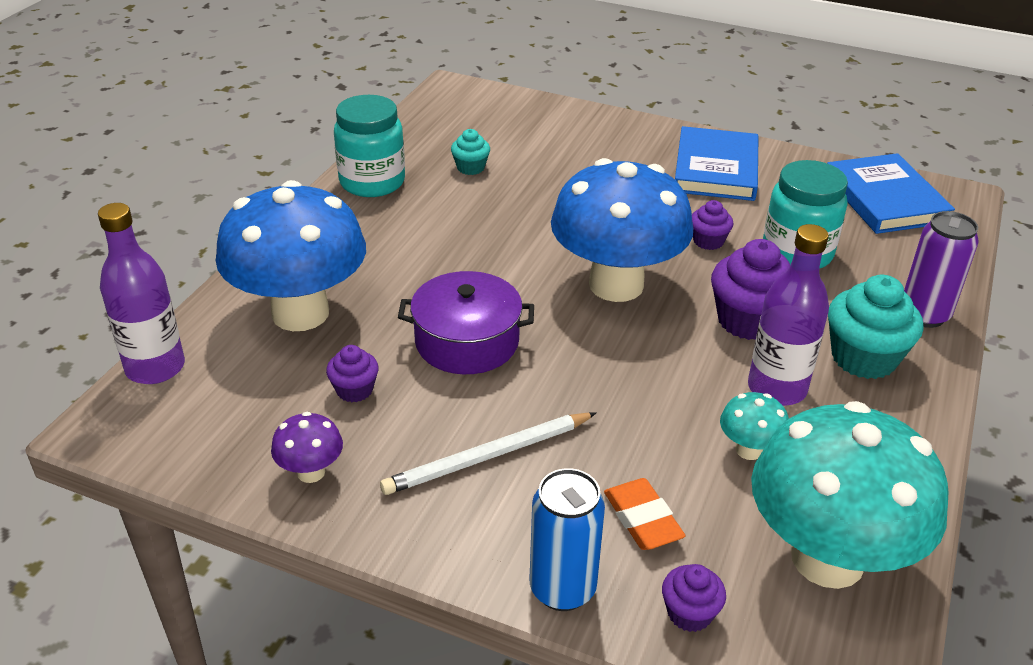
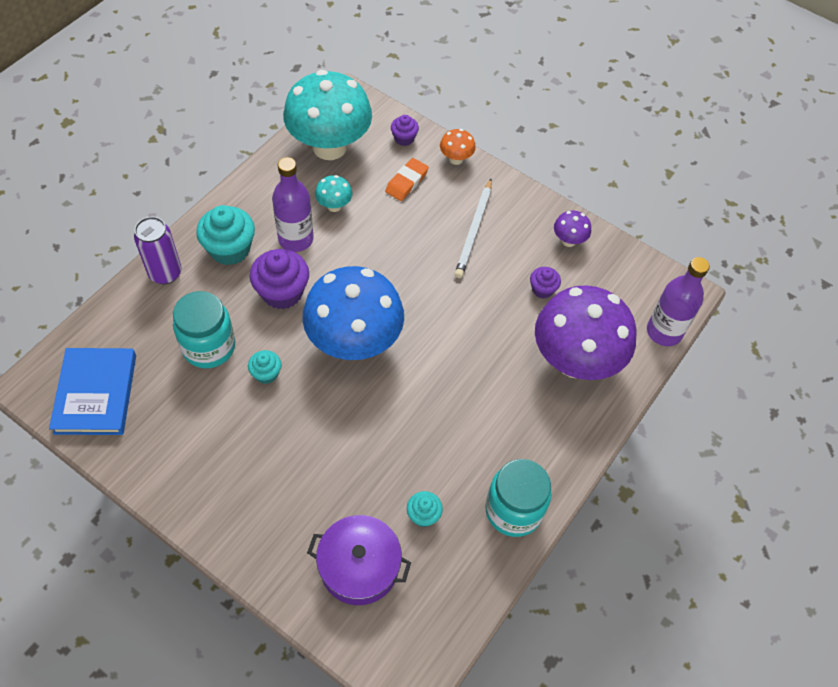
camera: 170 degrees left, 20 degrees up
(300, 313) = (575, 361): blue mushroom -> purple mushroom
(467, 341) = (468, 313): purple pot -> purple pot (359, 566)
(488, 457) = (474, 230): white pencil -> white pencil turned 120 degrees clockwise
(562, 589) = (456, 159): blue can -> orange mushroom
(642, 519) = (406, 182): orange eraser -> orange eraser turned 45 degrees clockwise
(708, 241) = (266, 374): purple cupcake -> turquoise cupcake
(715, 169) = (209, 465): blue book -> none

